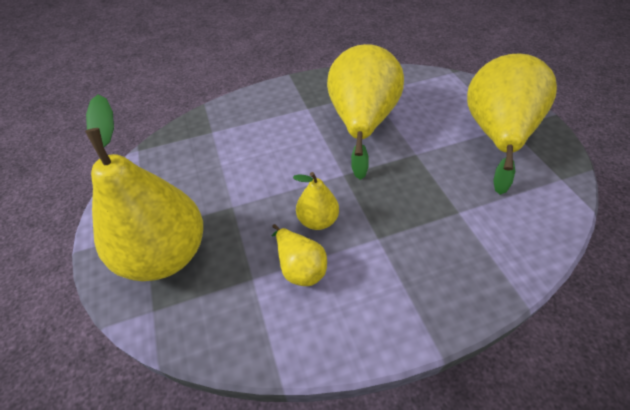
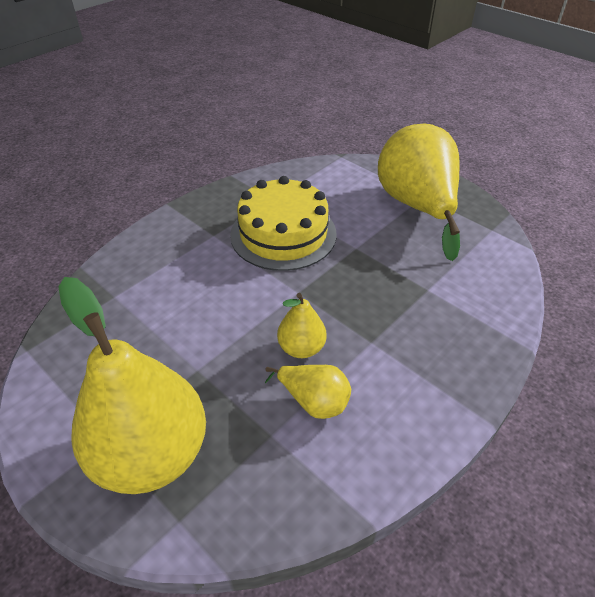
camera: 30 degrees left, 5 degrees down
(361, 123) = (283, 234): yellow pear -> yellow cake

